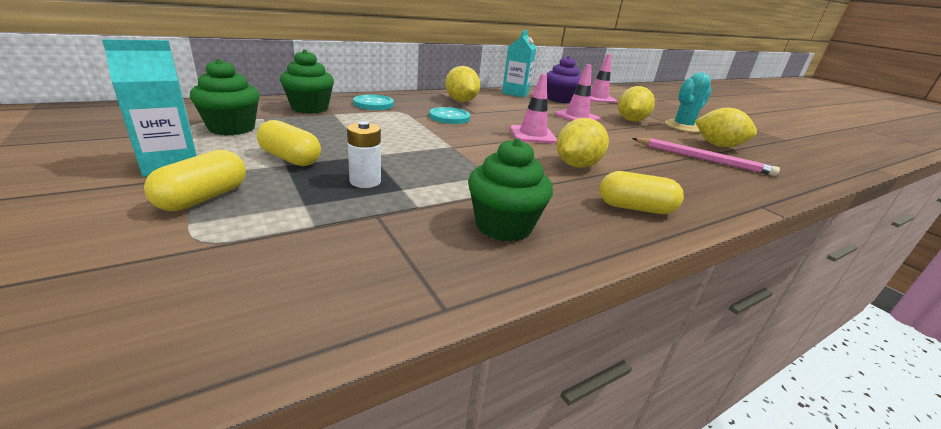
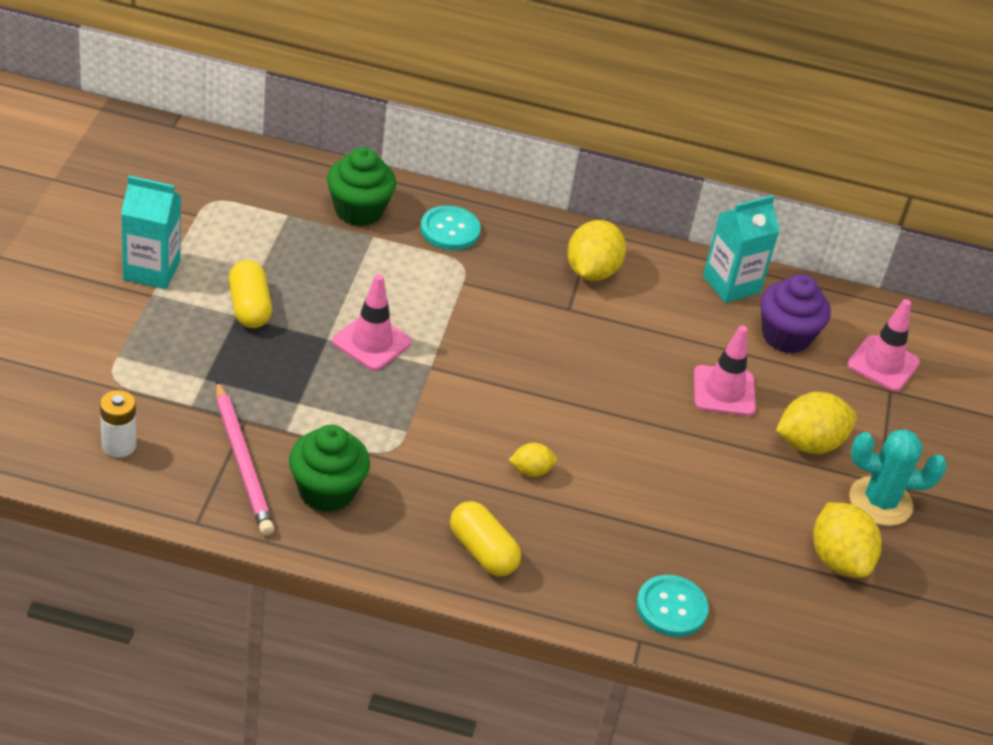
camera: 40 degrees right, 15 degrees up
(204, 198) = (145, 331): yellow capsule -> none
(232, 128) = (241, 225): green cupcake -> none
(365, 181) = (279, 375): white battery -> white battery (119, 445)
(449, 117) = (513, 306): turquoise button -> turquoise button (671, 608)
(532, 135) = (571, 395): pink traffic cone -> pink traffic cone (372, 342)
(576, 165) = (531, 471): yellow lemon -> yellow lemon, size x0.53
(702, 159) = (740, 560): pink pencil -> pink pencil (243, 462)

